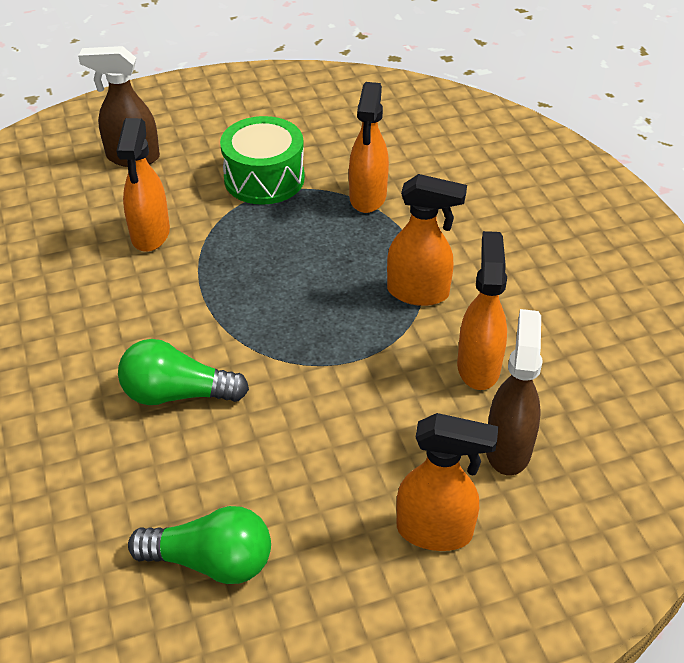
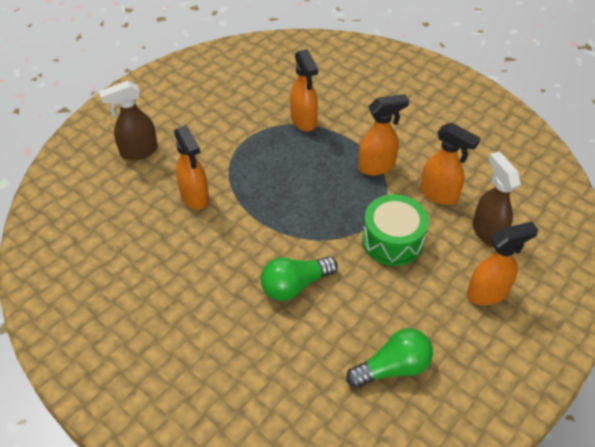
camera: 30 degrees left, 5 degrees up
(264, 178) = (233, 133): green drum -> green drum (392, 240)
(478, 366) = (439, 194): orange spray bottle -> orange spray bottle turned 150 degrees clockwise

